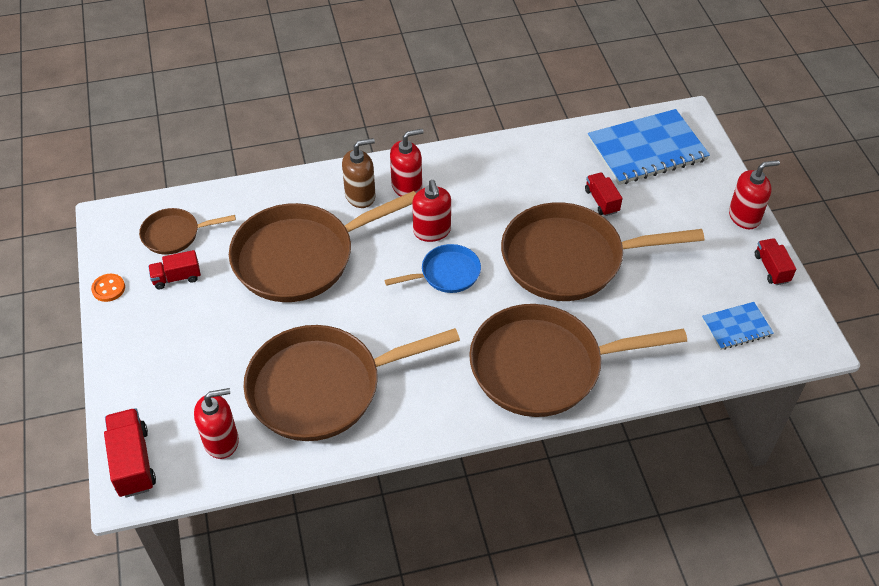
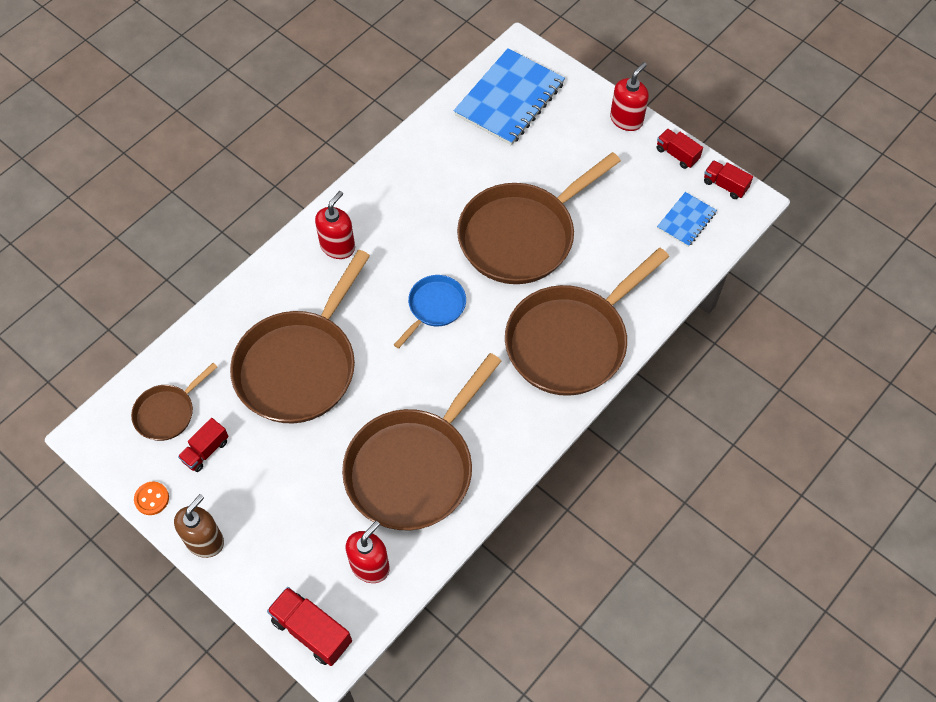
camera: 35 degrees left, 10 degrees up
(360, 196) = (304, 278): brown soap dispenser -> brown soap dispenser (205, 540)
(432, 231) = (392, 276): red soap dispenser -> none
(601, 201) = (508, 168): red truck -> red truck (725, 185)

